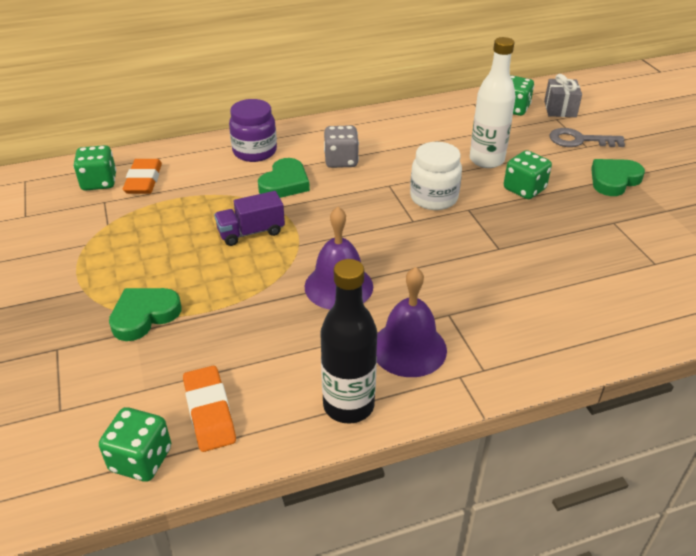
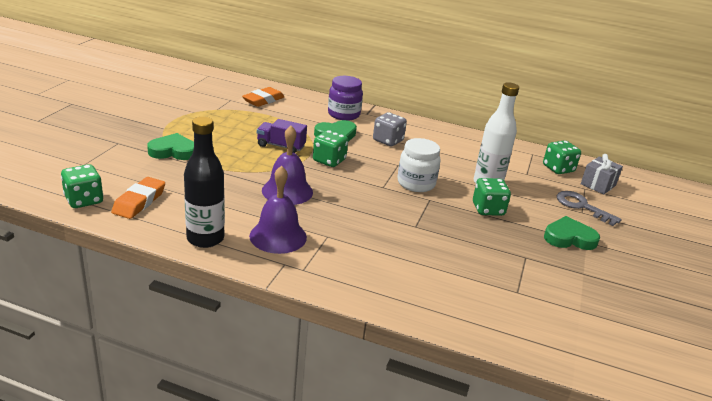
camera: 35 degrees right, 10 degrees down
(99, 182) = (241, 91): green dice -> green dice (329, 160)

